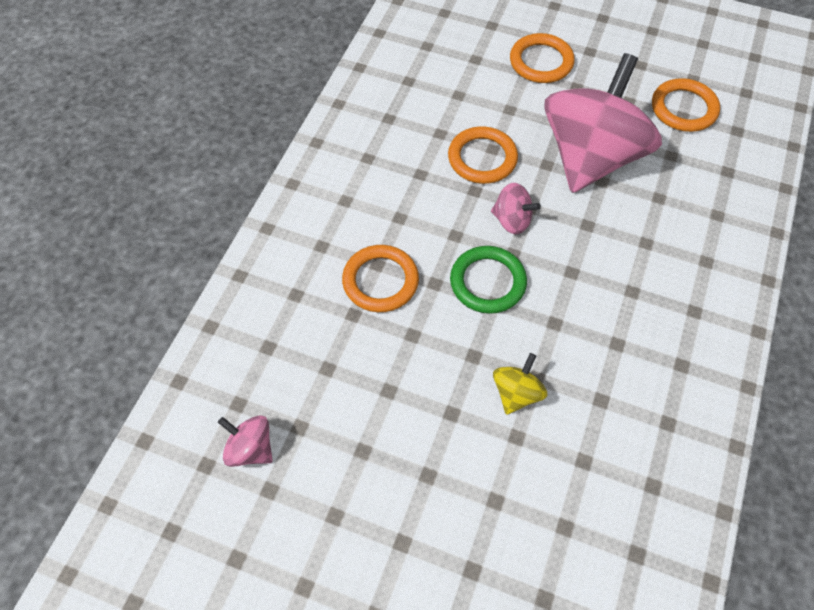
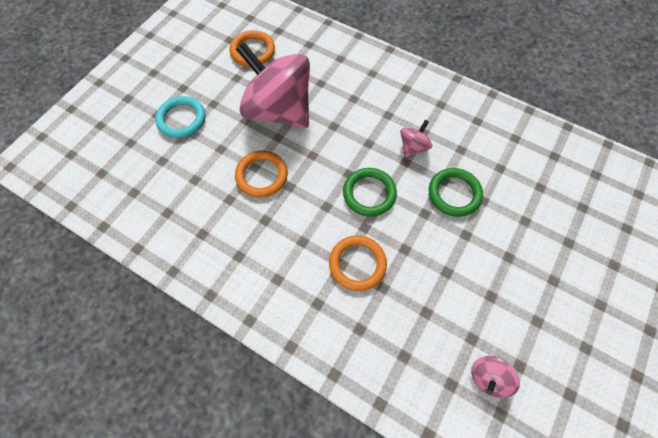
camera: 80 degrees left, 5 degrees up
(512, 220) = (321, 168): pink spinning top -> pink spinning top (413, 147)
(516, 393) = (454, 194): yellow spinning top -> green ring
(541, 62) = (181, 119): orange ring -> turquoise ring

